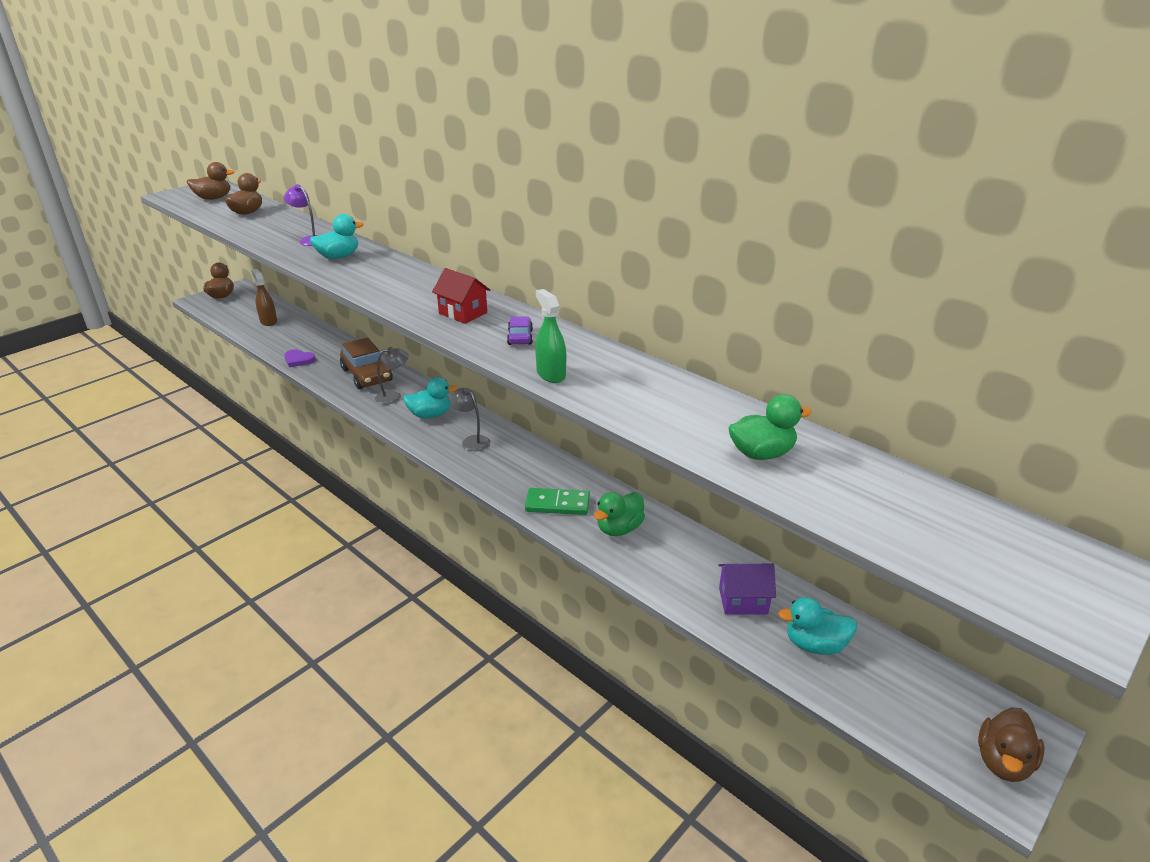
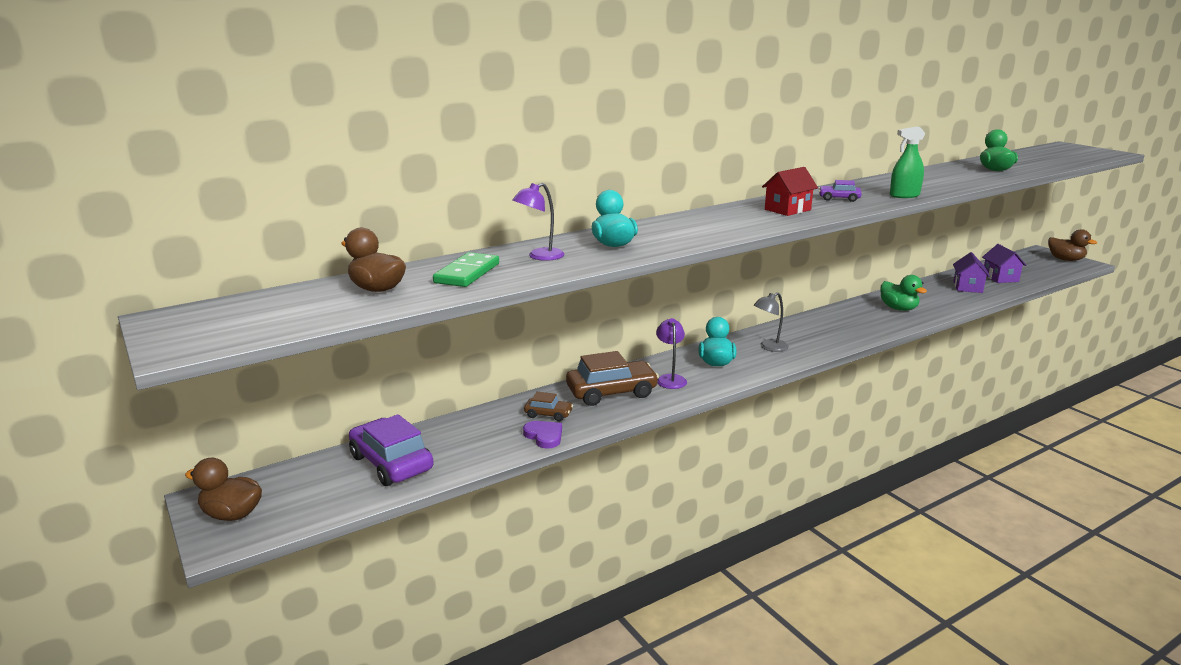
camera: 75 degrees left, 10 degrees down
(214, 198) = (260, 313): brown duck -> none
(268, 321) = (391, 463): brown spray bottle -> purple car
(298, 360) = (544, 436): purple heart -> purple heart turned 75 degrees counterclockwise
(330, 357) = (548, 414): none -> brown car
(394, 396) = (670, 379): grey lamp -> purple lamp
(557, 504) = (869, 324): green domino -> green domino (467, 273)
(815, 645) = (1000, 278): turquoise duck -> purple house

